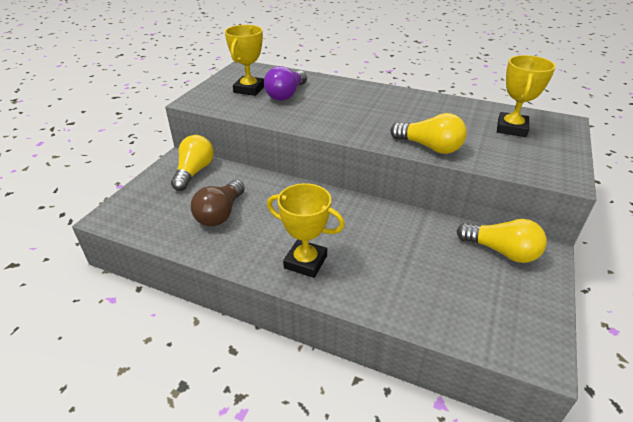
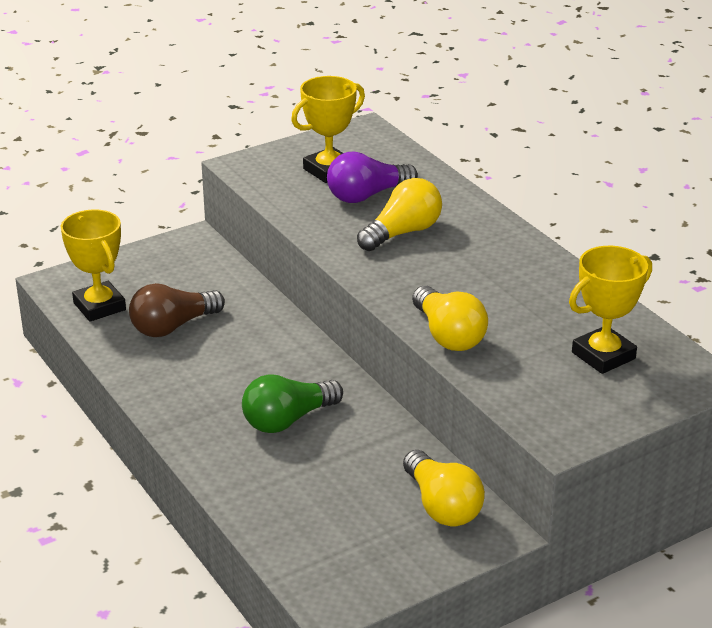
camera: 35 degrees right, 5 degrees down
(194, 172) = (194, 264): yellow light bulb -> yellow light bulb (402, 233)
(305, 262) = (206, 415): yellow trophy -> yellow trophy (99, 306)
(357, 241) = (288, 420): none -> green light bulb

